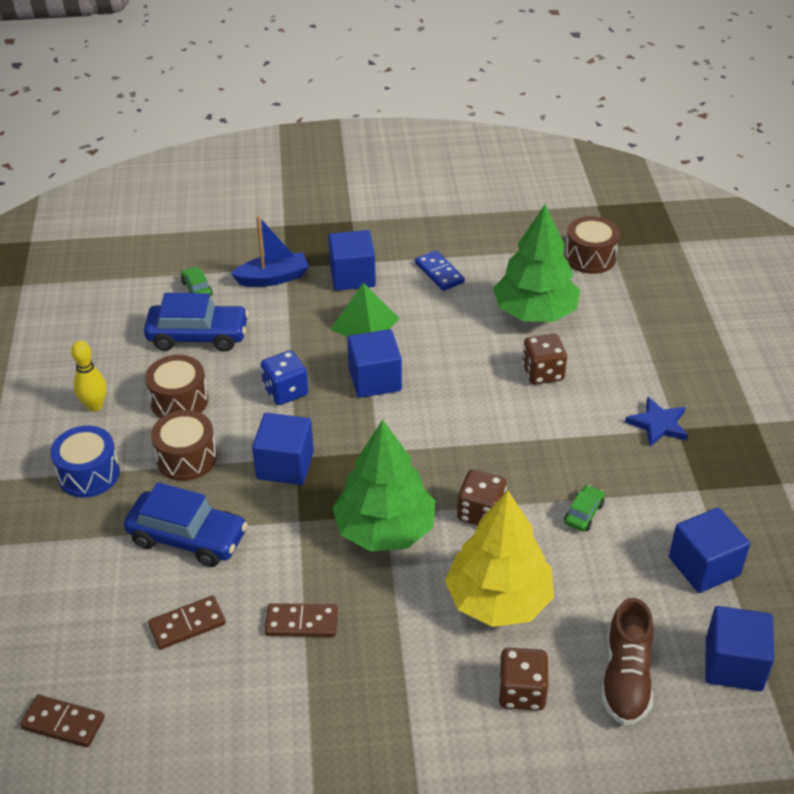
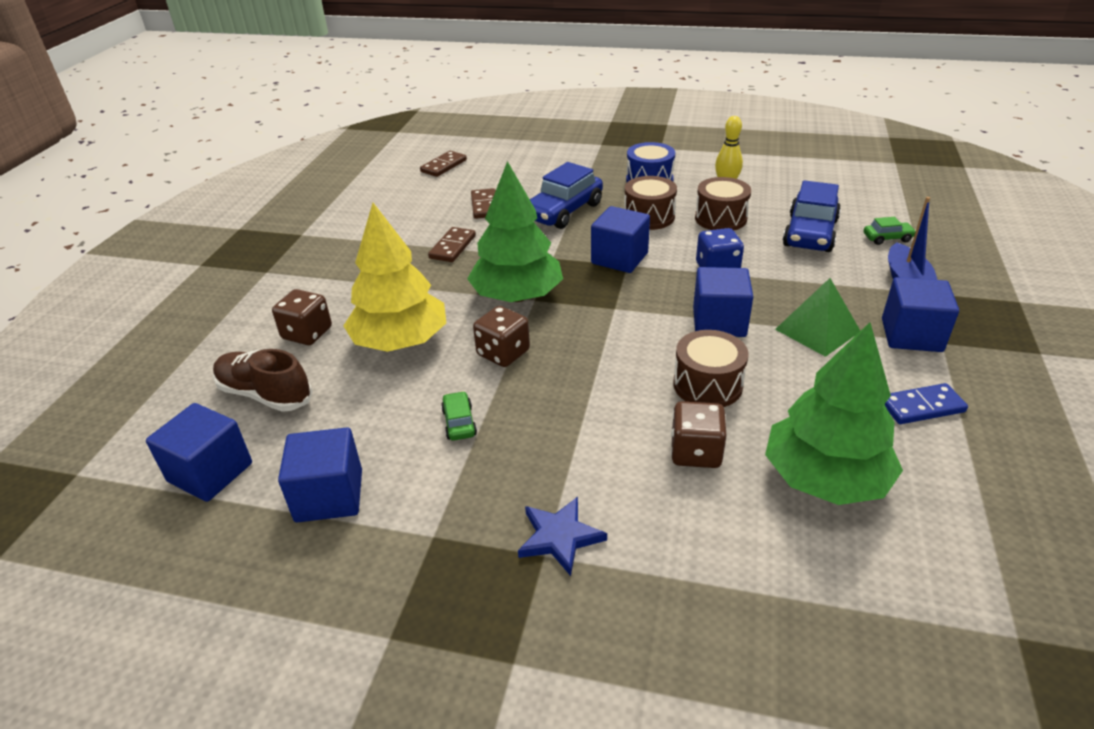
camera: 110 degrees right, 5 degrees down
(583, 513) = (459, 422): green car -> green car turned 150 degrees counterclockwise
(590, 257) = (975, 591): brown drum -> brown drum (707, 385)

